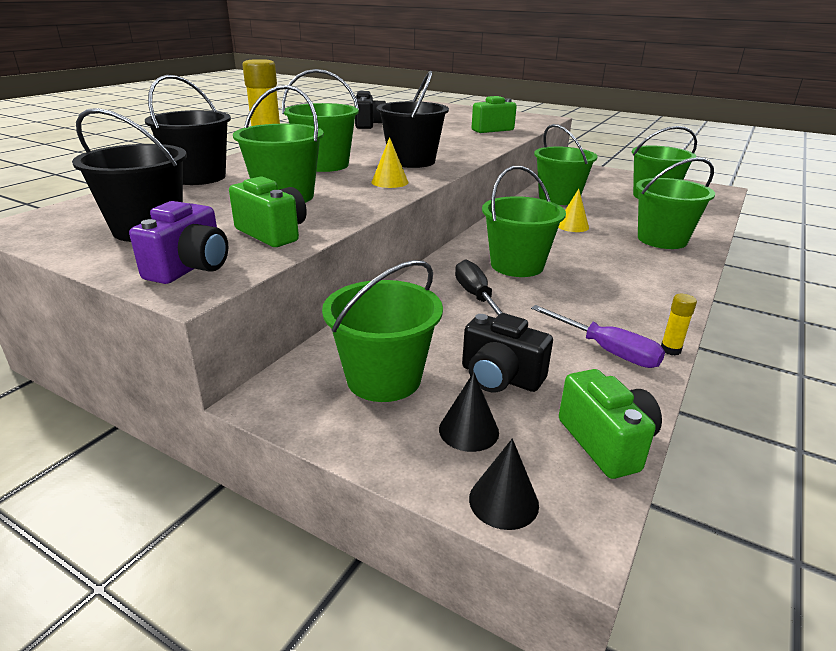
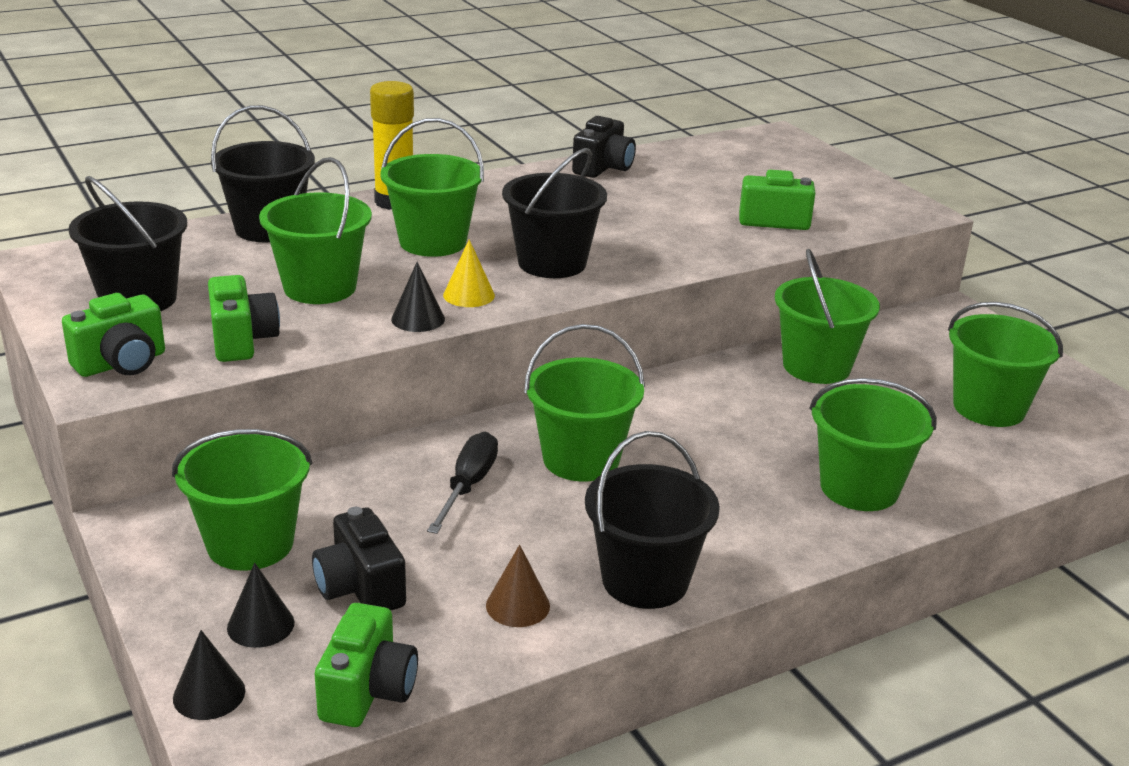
camera: 30 degrees right, 0 degrees up
(190, 268) = (122, 363): purple camera -> green camera
(378, 198) = (418, 319): none -> black cone
(572, 226) = (757, 422): yellow cone -> none
(606, 350) = (518, 605): purple screwdriver -> brown cone
(645, 312) = (645, 580): none -> black bucket
(670, 350) = (594, 635): yellow glue stick -> none

